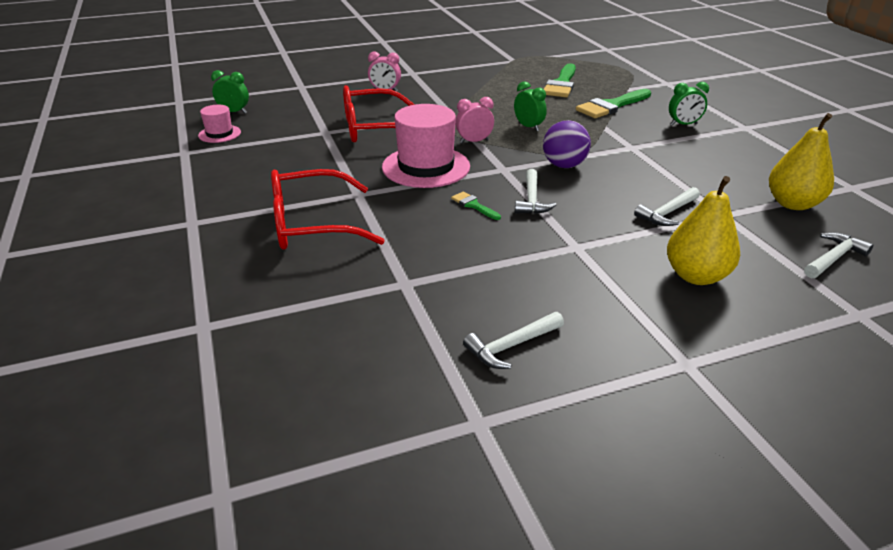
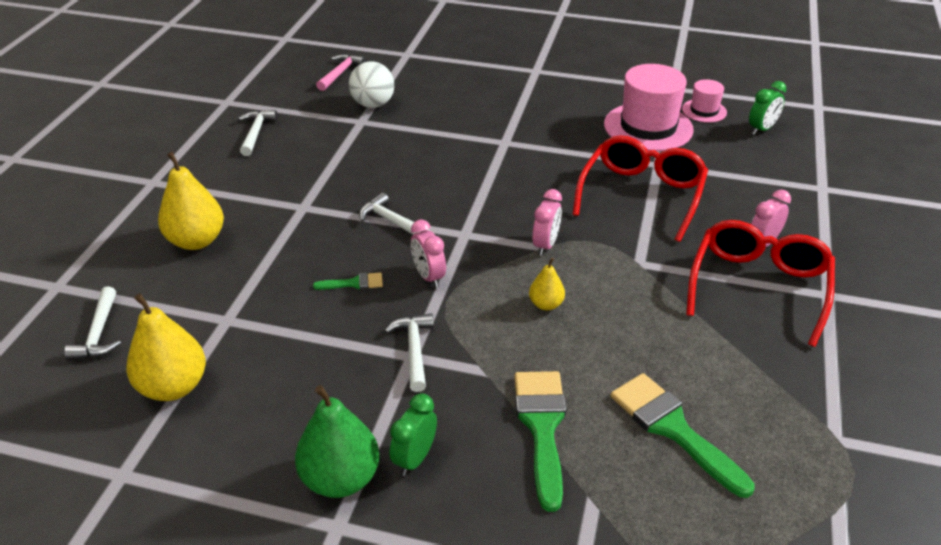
camera: 125 degrees right, 5 degrees up
(304, 358) = (340, 73): none -> pink hammer
(311, 225) = (479, 110): red glasses -> red glasses (758, 286)
(360, 292) = (373, 104): none -> white ball
(426, 167) = (518, 192): pink hat -> pink hat (648, 127)
(473, 205) = (420, 188): green brush -> green brush (354, 283)
(528, 127) = (546, 304): green clock -> yellow pear
(564, 165) = (428, 277): purple ball -> pink clock
(667, 213) = (275, 286): white hammer -> white hammer (414, 350)
(727, 135) = (340, 479): none -> green pear

